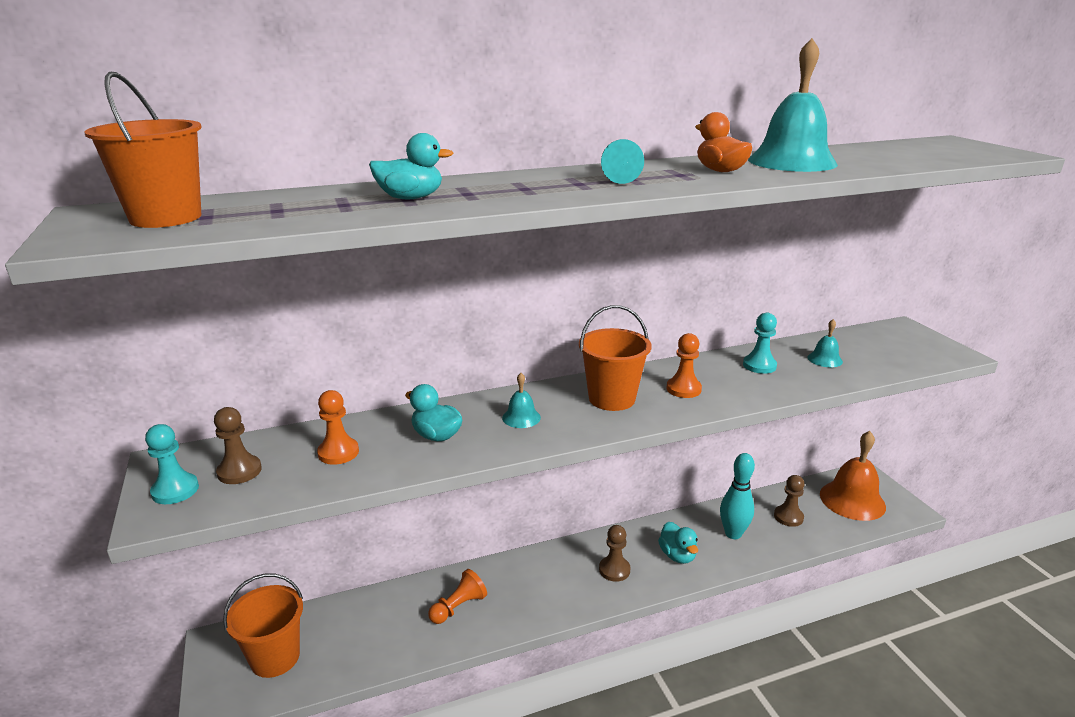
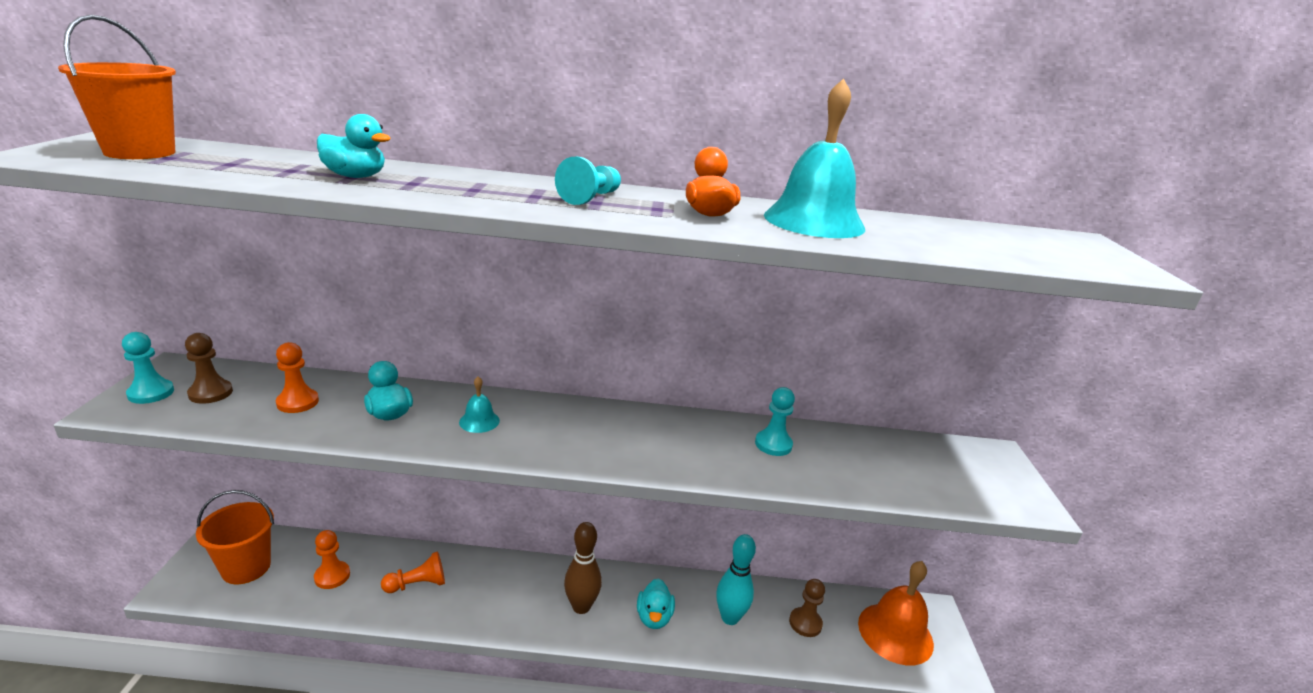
camera: 20 degrees right, 0 degrees up
(611, 398) = (582, 430): orange bucket -> none
(614, 570) = (581, 606): brown pawn -> brown bowling pin
(683, 389) = (664, 443): orange pawn -> orange pawn (332, 576)
(824, 359) = (856, 460): turquoise bell -> none

